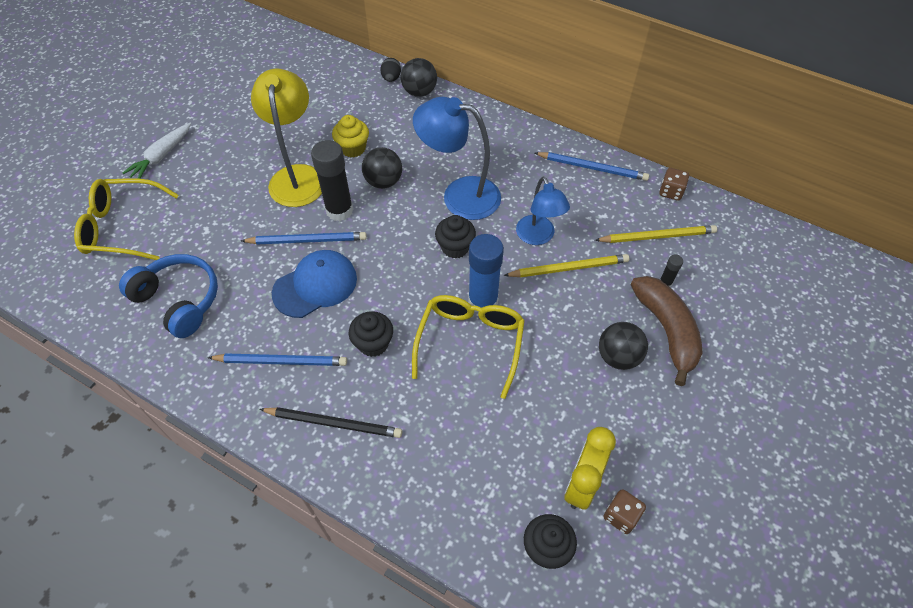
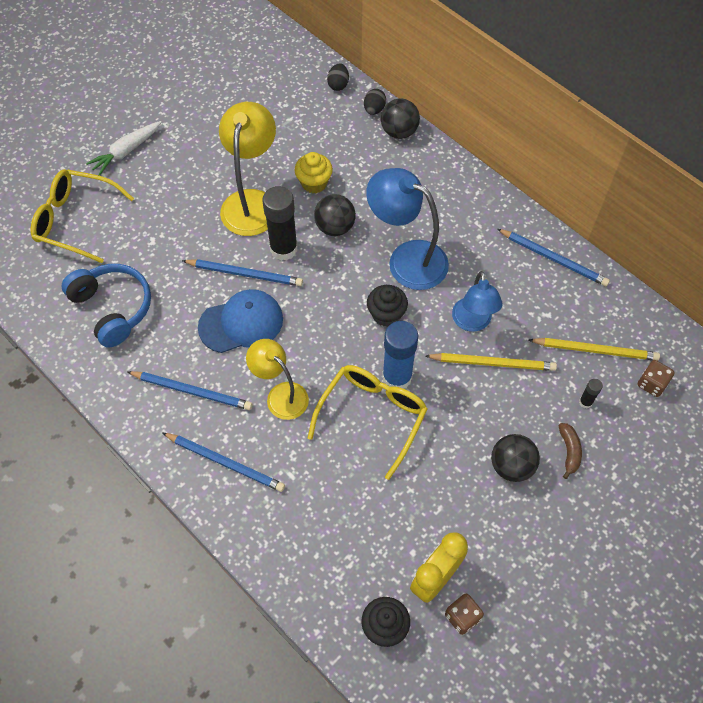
camera: 15 degrees right, 5 degrees up
(334, 423) = (225, 463): black pencil -> blue pencil
(352, 64) = (338, 84): none -> black egg
(373, 343) = (281, 395): black cupcake -> yellow lamp
(666, 330) = (569, 451): brown banana -> brown banana, size x0.47
(671, 192) = (627, 304): brown dice -> brown dice (651, 384)

